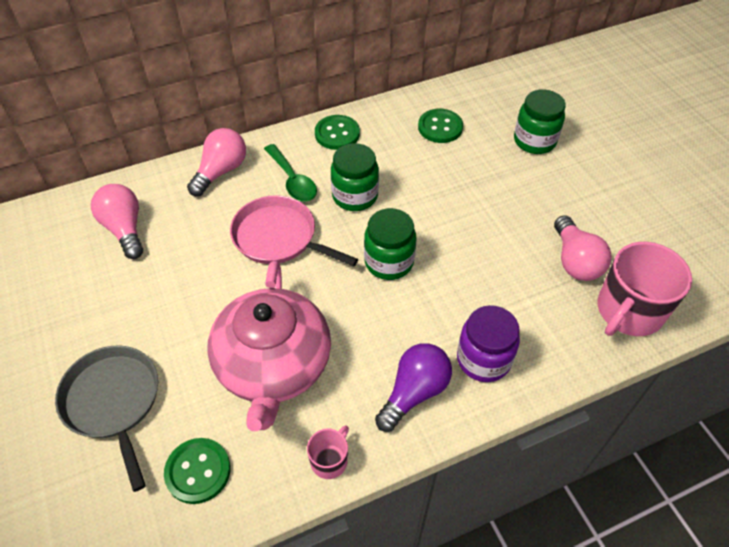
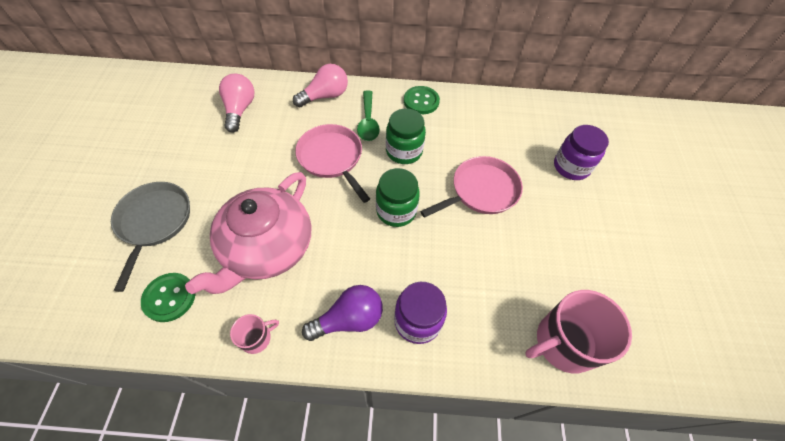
camera: 25 degrees right, 5 degrees up
(440, 127) = (501, 126): green button -> none
(463, 202) = (481, 191): none -> pink pan
(534, 141) = (571, 167): green jar -> purple jar
(575, 261) = (544, 278): pink light bulb -> none

